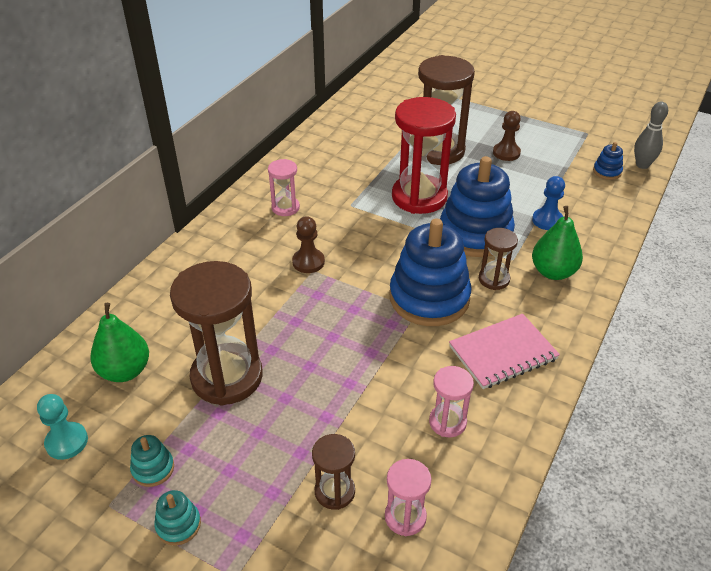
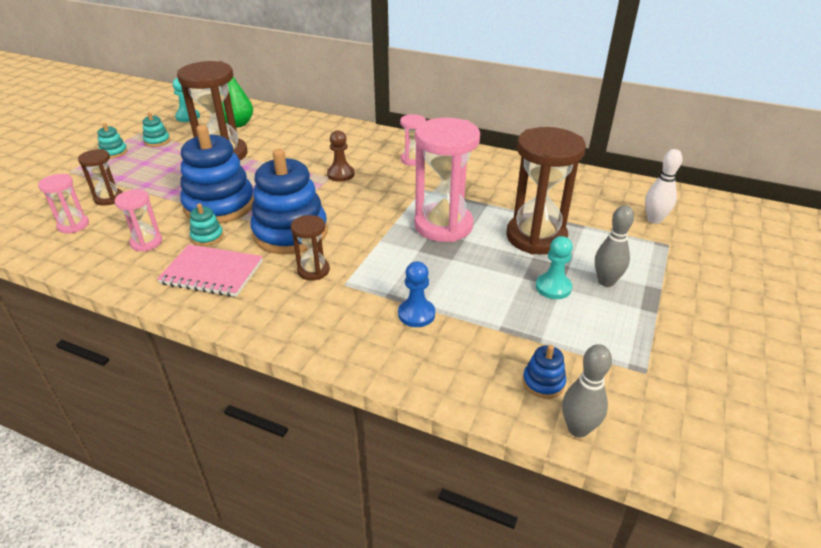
camera: 85 degrees right, 5 degrees down
(415, 94) = (654, 220): none -> white bowling pin
(419, 197) = (443, 225): red hourglass -> pink hourglass
(436, 366) = (207, 237): none -> turquoise stacking toy
(475, 233) = (386, 260): blue stacking toy -> blue stacking toy (219, 205)
(497, 130) = (606, 281): none -> grey bowling pin
(503, 353) = (212, 273): pink notebook -> pink notebook turned 45 degrees counterclockwise
(506, 153) = (553, 287): brown pawn -> turquoise pawn
(553, 272) = (323, 312): green pear -> none

